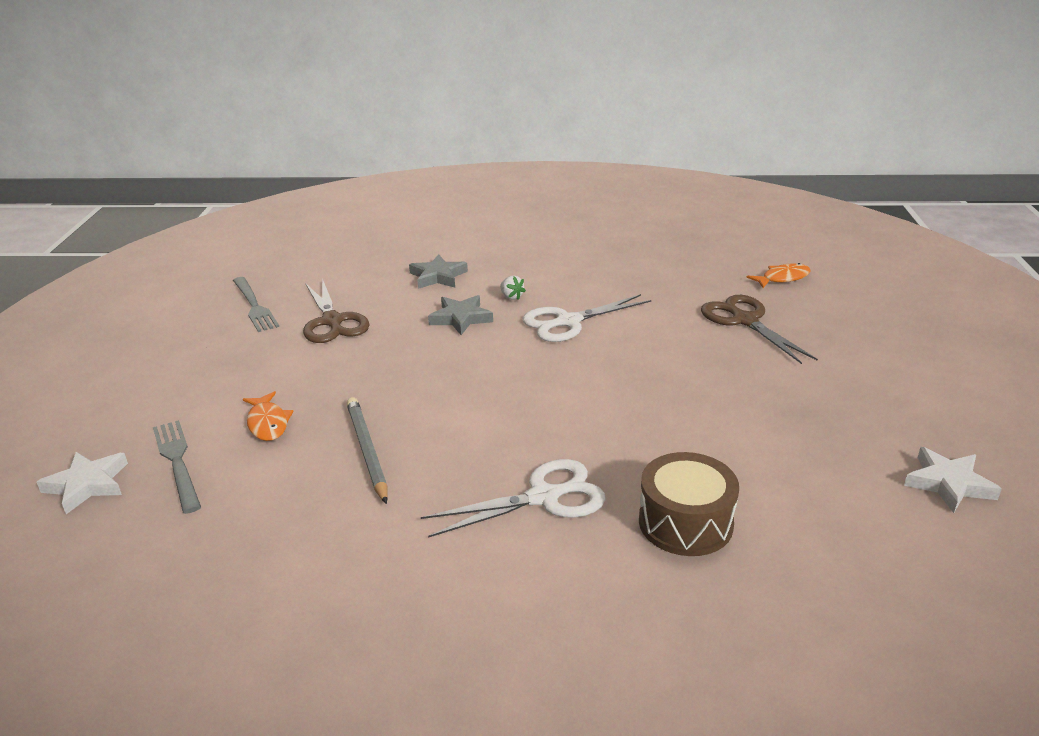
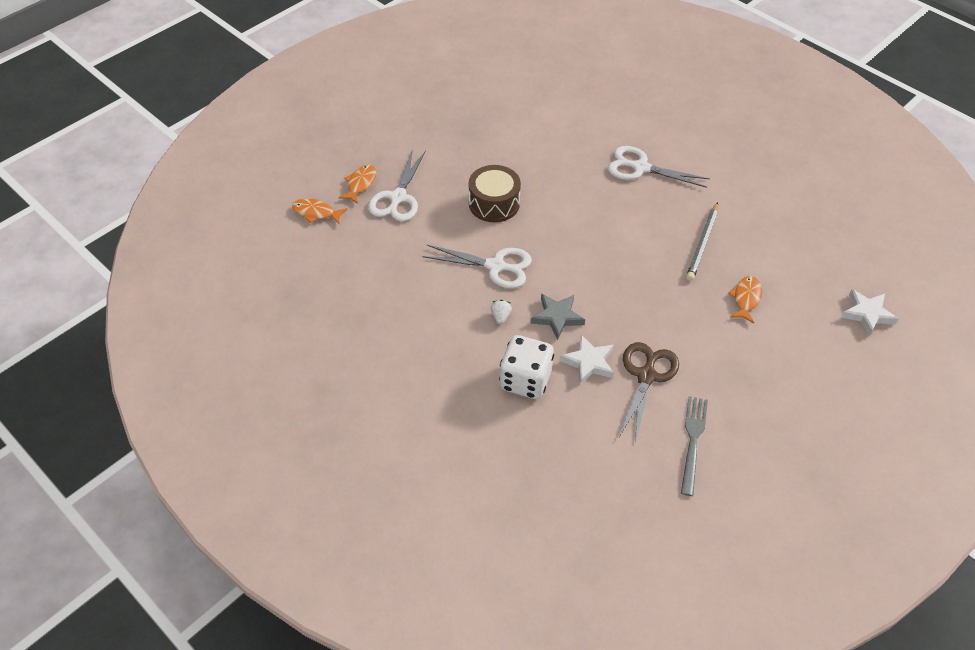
camera: 140 degrees left, 20 degrees up
(177, 462) = (811, 300): grey fork -> none
(438, 276) = (525, 380): grey star -> white dice
(685, 522) = (595, 124): brown drum -> brown drum (494, 203)
(744, 320) = (398, 198): brown scissors -> white scissors
(796, 312) = (360, 184): none -> orange fish
(948, 483) = (470, 75): white star -> white star (589, 362)

